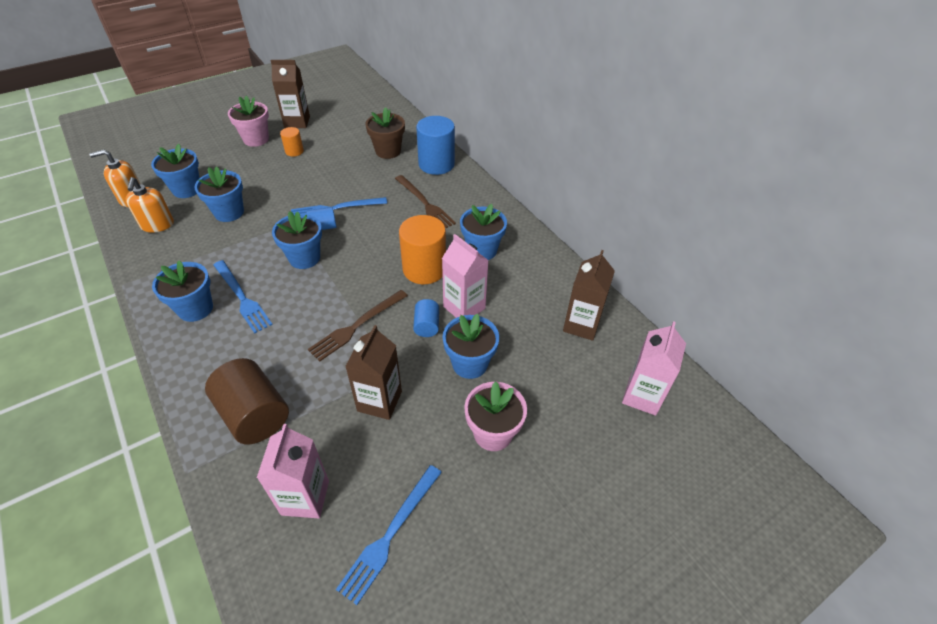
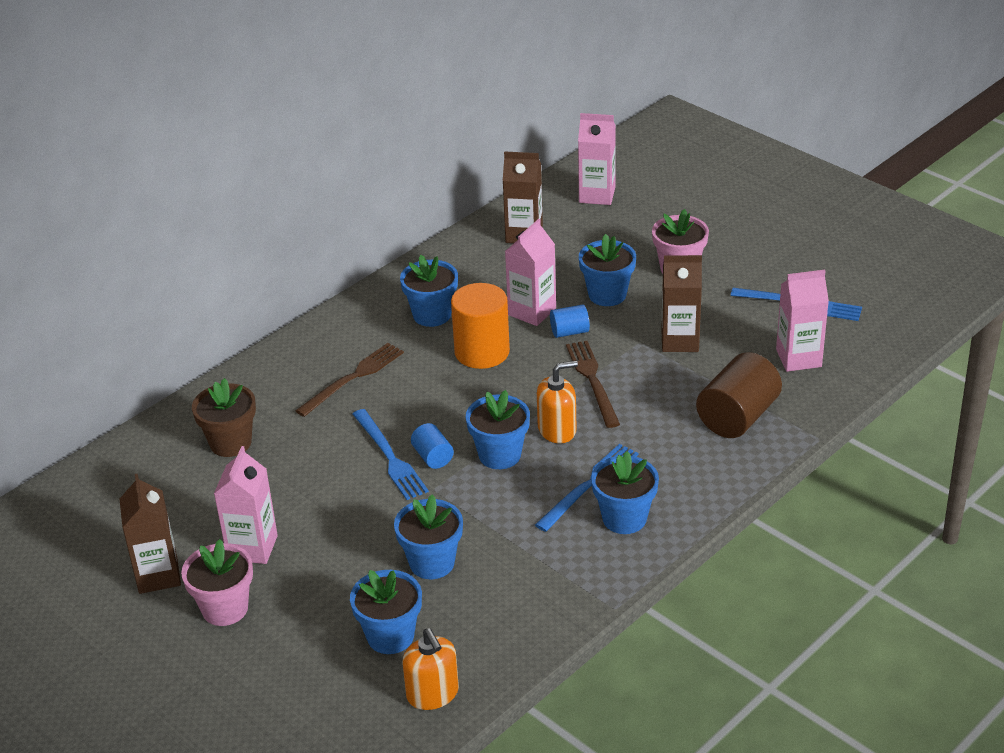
camera: 100 degrees left, 10 degrees down
(157, 225) = (485, 630): orange soap dispenser -> orange soap dispenser (557, 430)
(294, 151) = (252, 548): orange cylinder -> pink carton
(357, 326) = (592, 380): brown fork -> brown fork turned 135 degrees counterclockwise
(436, 164) = (255, 387): blue cylinder -> none

